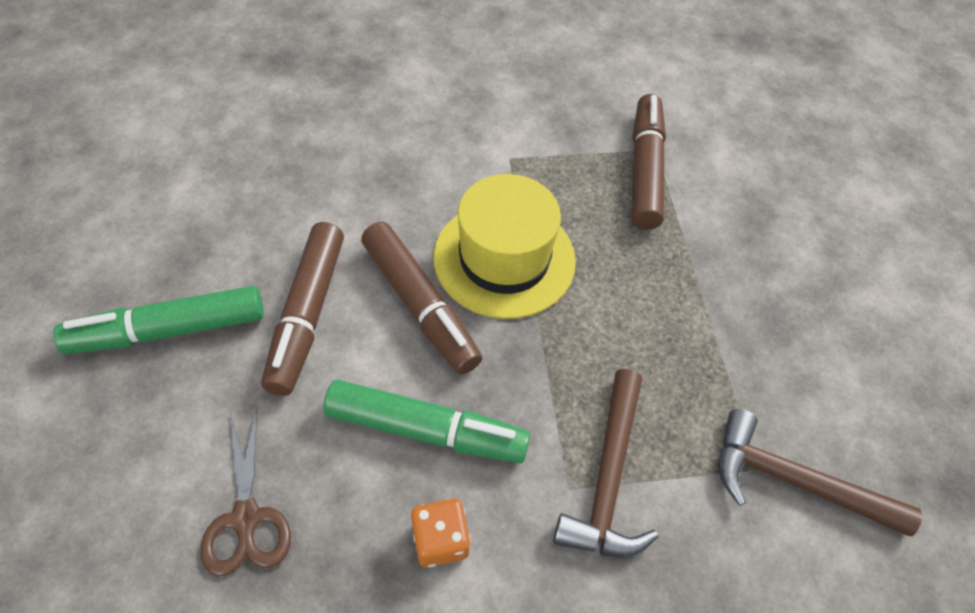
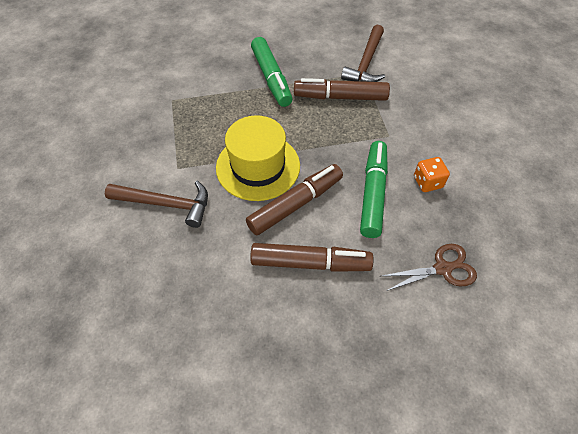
camera: 90 degrees left, 0 degrees up
(169, 330) = (334, 345): green marker -> green marker (271, 78)
(608, 477) = (380, 122): brown hammer -> brown hammer (166, 204)
(644, 170) = (188, 105): brown marker -> brown marker (340, 97)

